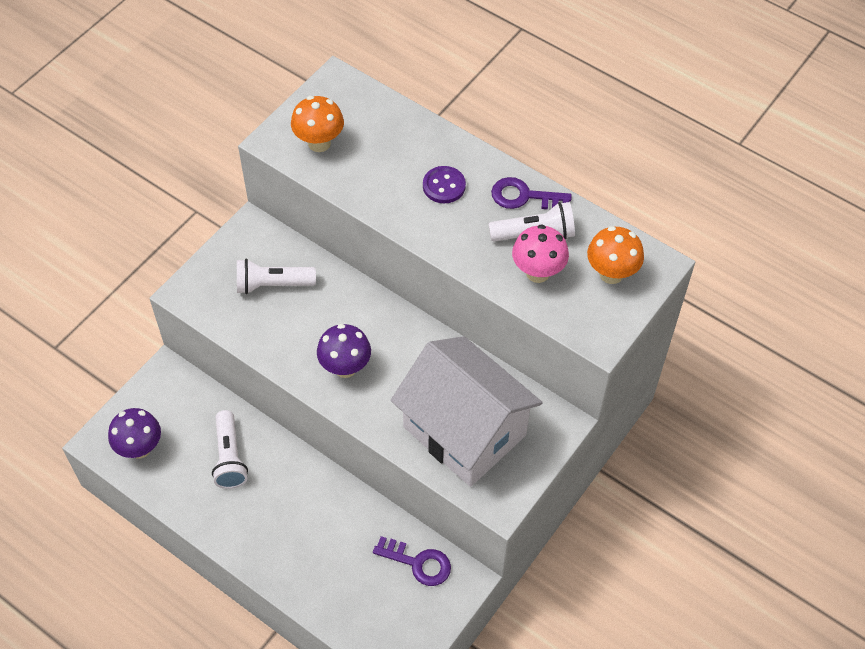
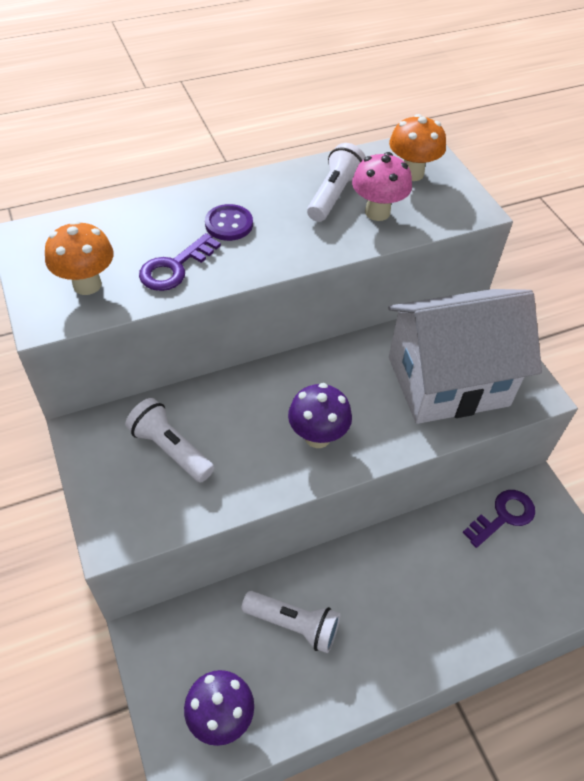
camera: 60 degrees left, 5 degrees down
(272, 284) = (170, 449): white flashlight -> white flashlight turned 105 degrees clockwise
(524, 196) = (288, 183): purple key -> purple key (175, 267)

